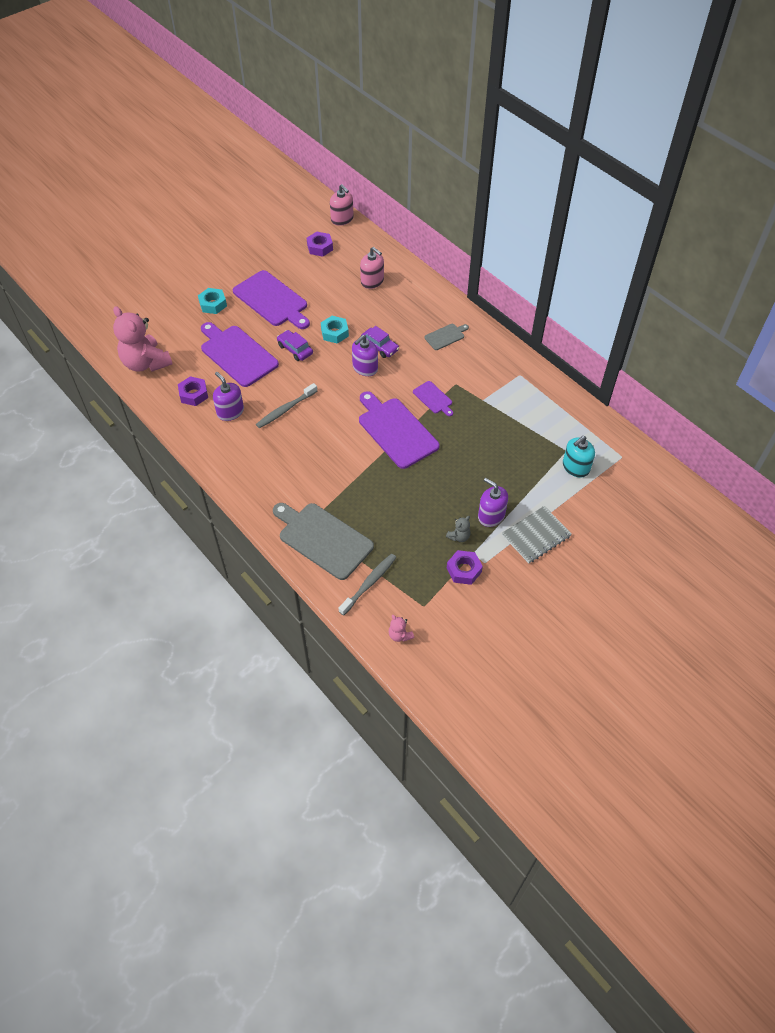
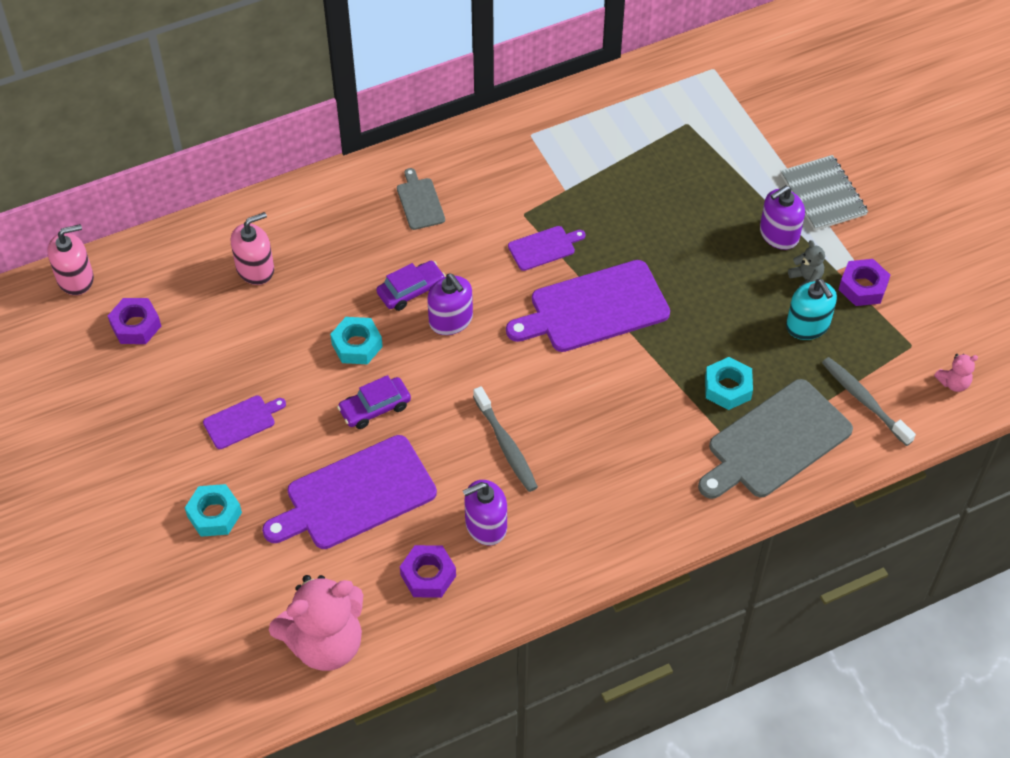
camera: 75 degrees left, 0 degrees up
(272, 300) = (242, 421): purple cutting board -> purple cutting board, size x0.49
(357, 507) = (727, 388): none -> turquoise nut
(575, 467) = (719, 121): turquoise soap dispenser -> turquoise soap dispenser (808, 325)

